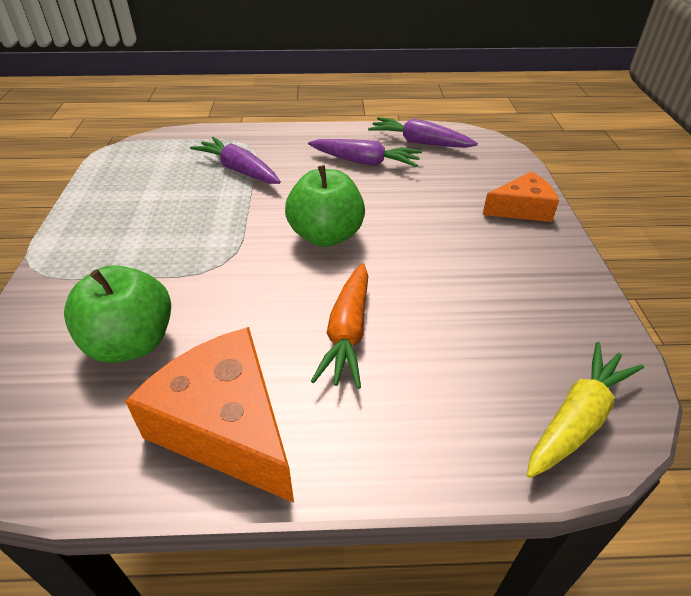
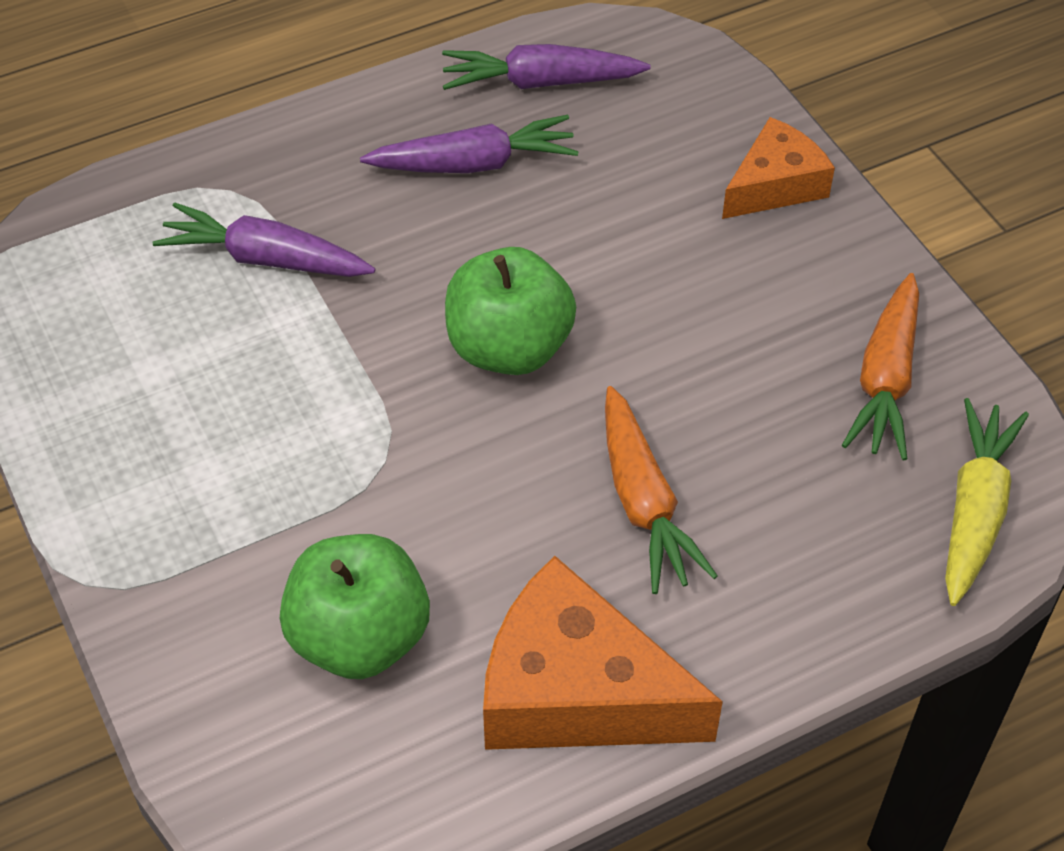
camera: 25 degrees left, 10 degrees up
(545, 318) = (885, 380): none -> orange carrot

